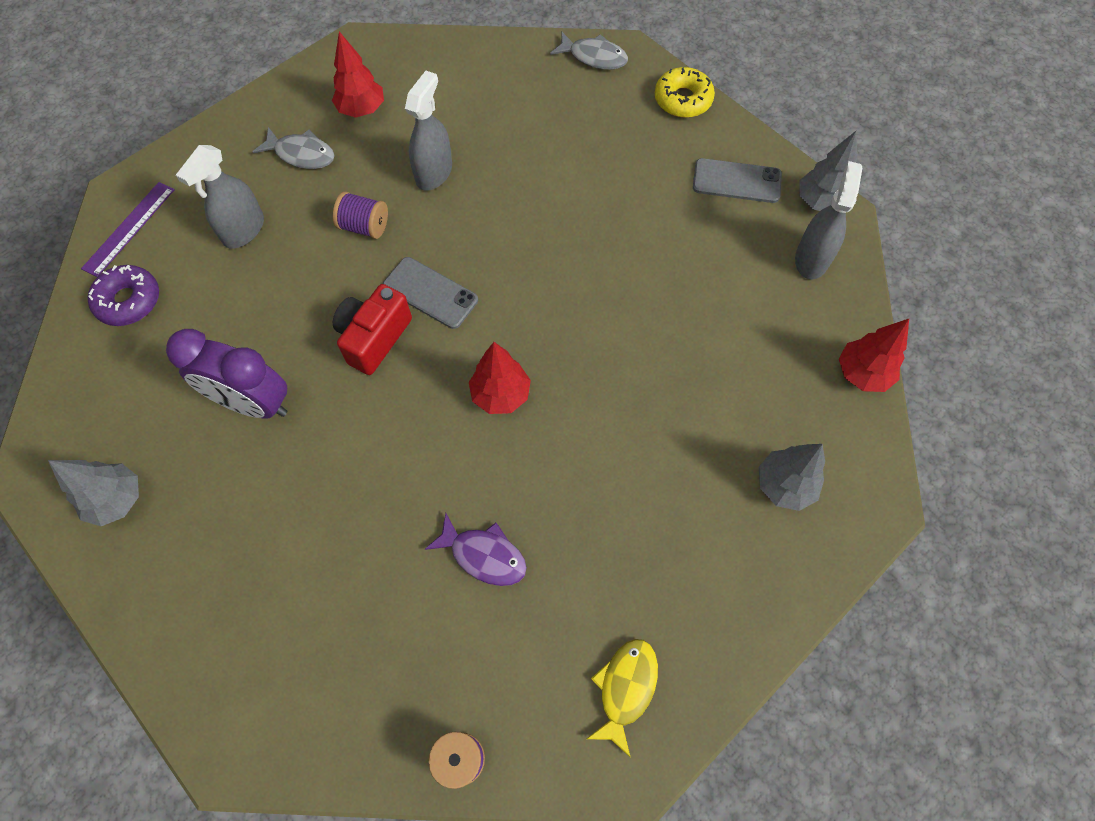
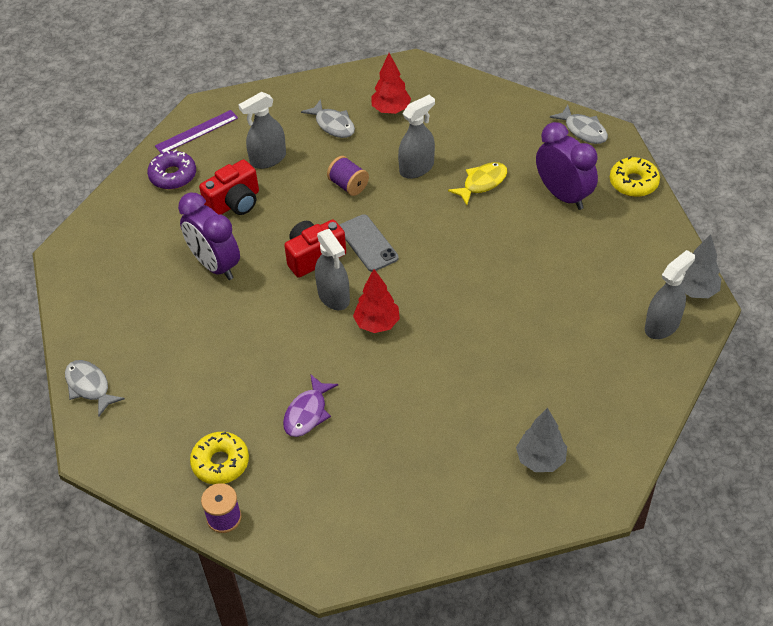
camera: 30 degrees right, 15 degrees down
(117, 500) = (104, 287): grey tree -> none
(173, 657) = (89, 387): none -> grey fish
(232, 306) = (234, 203): none -> red camera
(412, 681) = (220, 463): none -> yellow donut
(428, 381) = (333, 296): none -> grey spray bottle
(483, 555) = (307, 413): purple fish -> purple fish turned 60 degrees clockwise
(618, 143) = (563, 195): none -> purple clock
(625, 688) = (351, 528): yellow fish -> yellow fish (482, 183)
(736, 181) = (638, 252): grey phone -> none
(862, 374) = (648, 415): red tree -> none

